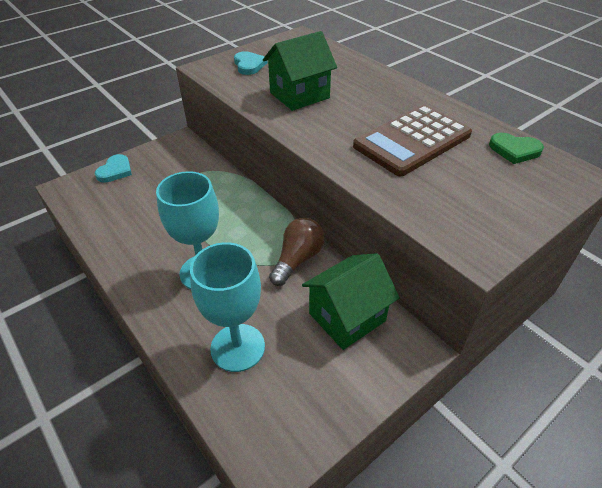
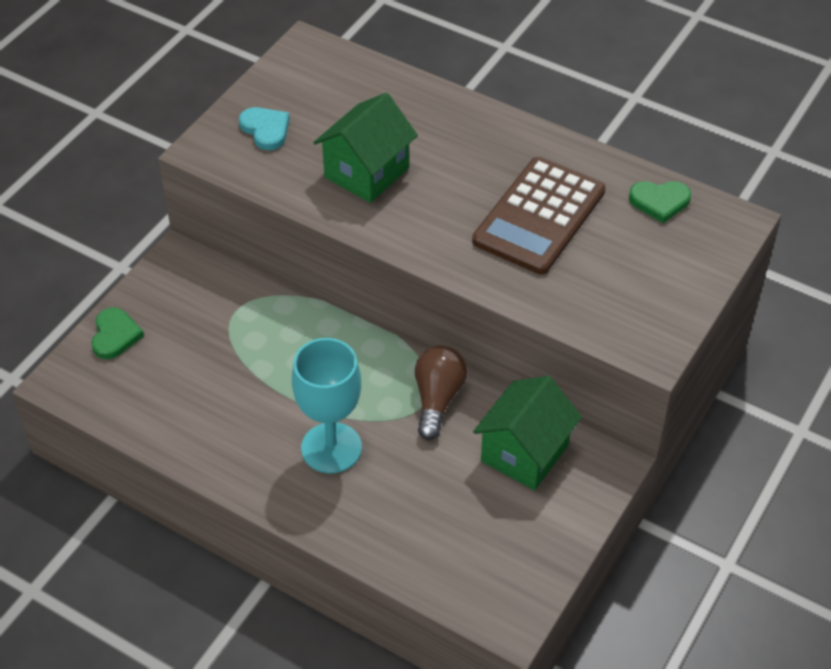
camera: 20 degrees left, 5 degrees up
(115, 171) = (115, 335): turquoise heart -> green heart
(237, 347) = (420, 522): turquoise goblet -> none

